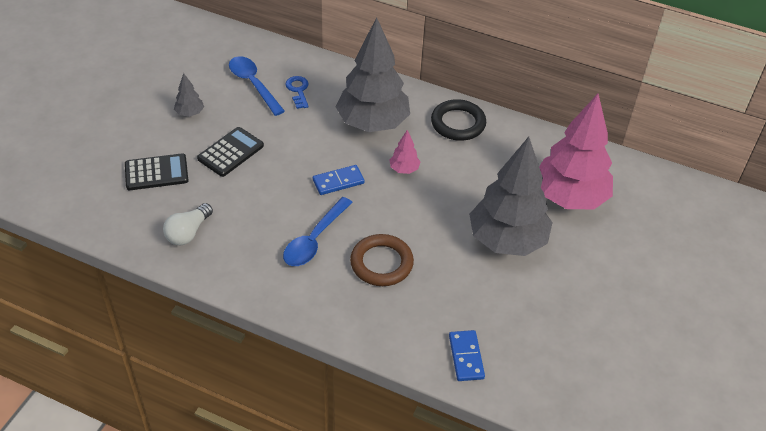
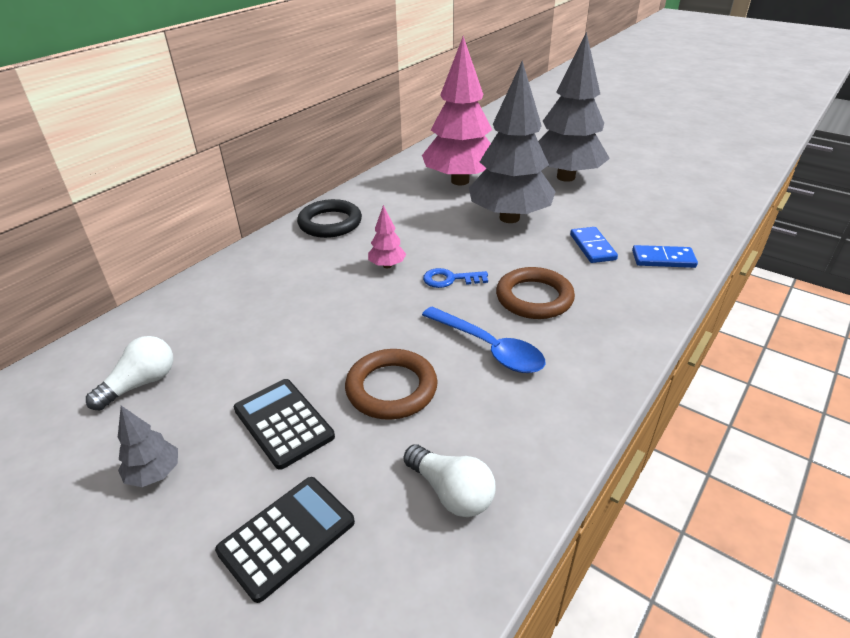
camera: 75 degrees left, 10 degrees down
(156, 172) = (287, 536): black calculator -> black calculator turned 45 degrees clockwise
(253, 84) = (141, 384): blue spoon -> white light bulb
(266, 194) = (391, 388): none -> brown ring
(298, 90) = (190, 337): blue key -> blue key (450, 279)
(338, 181) = (389, 317): blue domino -> blue domino (592, 247)
(372, 123) = (297, 279): grey tree -> grey tree (566, 177)

